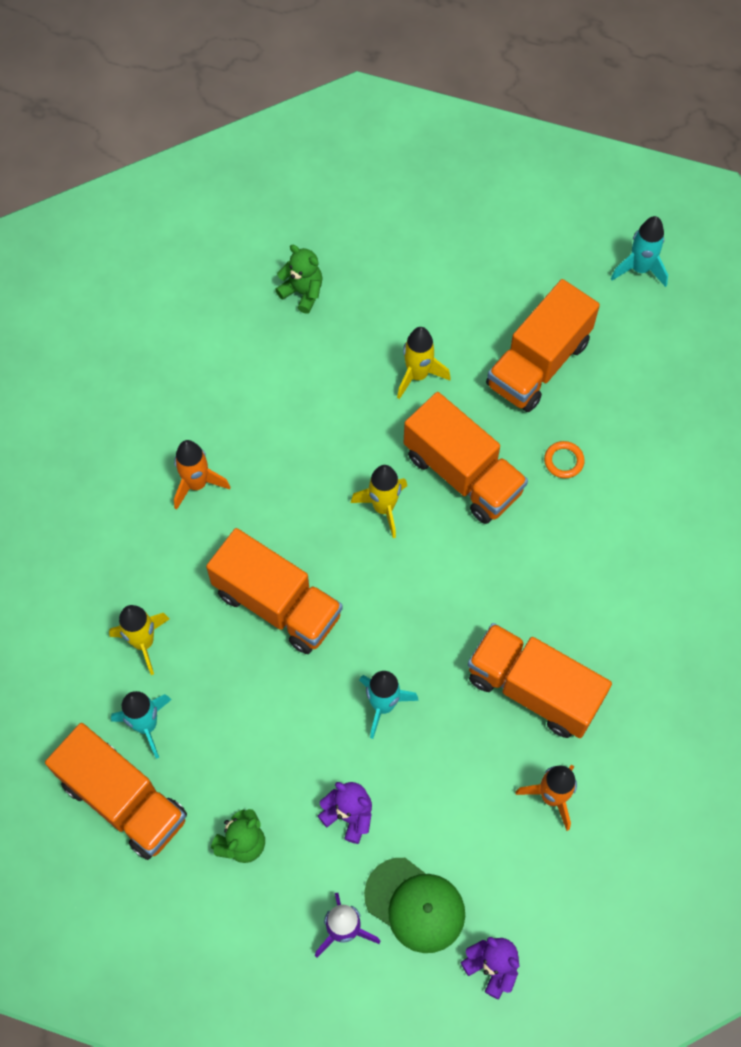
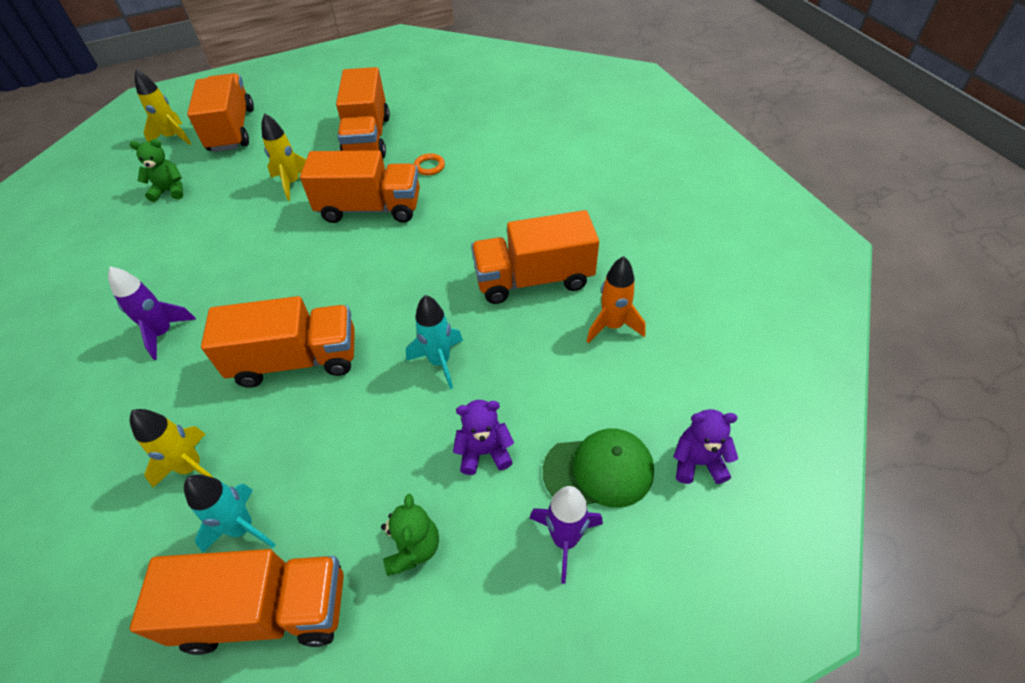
camera: 40 degrees left, 15 degrees down
(197, 484) = (163, 333): orange rocket -> purple rocket
(383, 508) = (330, 256): yellow rocket -> yellow rocket (173, 137)
(415, 238) = (232, 130): none -> orange truck
(640, 269) = (387, 75): turquoise rocket -> none

